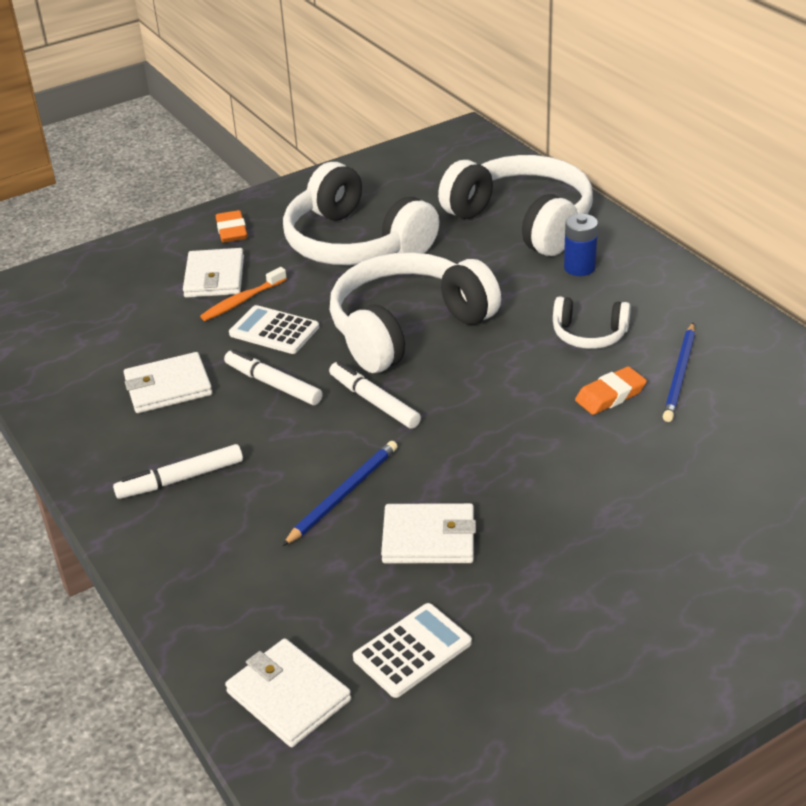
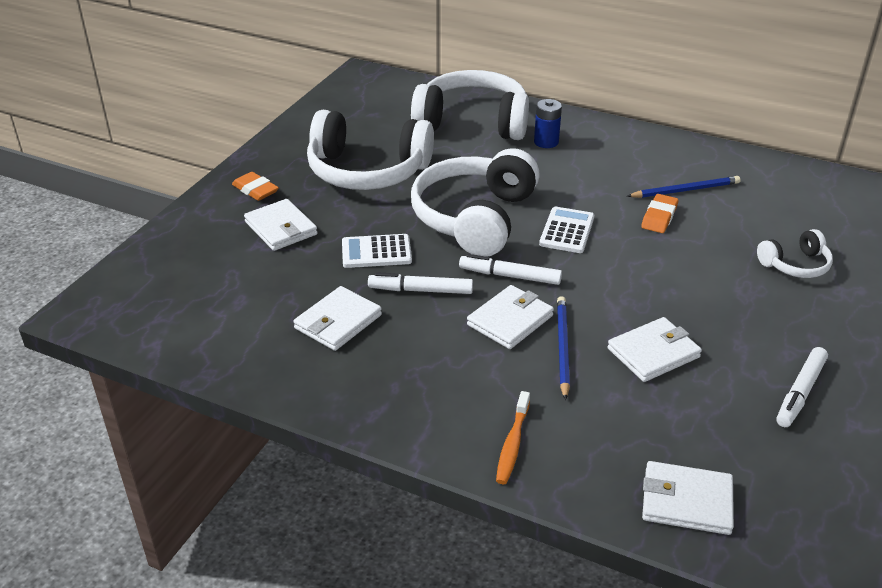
camera: 35 degrees left, 0 degrees up
(180, 479) = (429, 385): white marker -> white marker (800, 392)
(242, 301) = (325, 239): orange toothbrush -> orange toothbrush (512, 444)
(323, 447) = (510, 320): none -> white wallet
(412, 651) = (729, 431): white calculator -> white calculator (567, 231)
(589, 335) = (602, 183): white headphones -> white headphones (795, 265)
(680, 375) = (685, 190): blue pencil -> blue pencil turned 90 degrees counterclockwise

